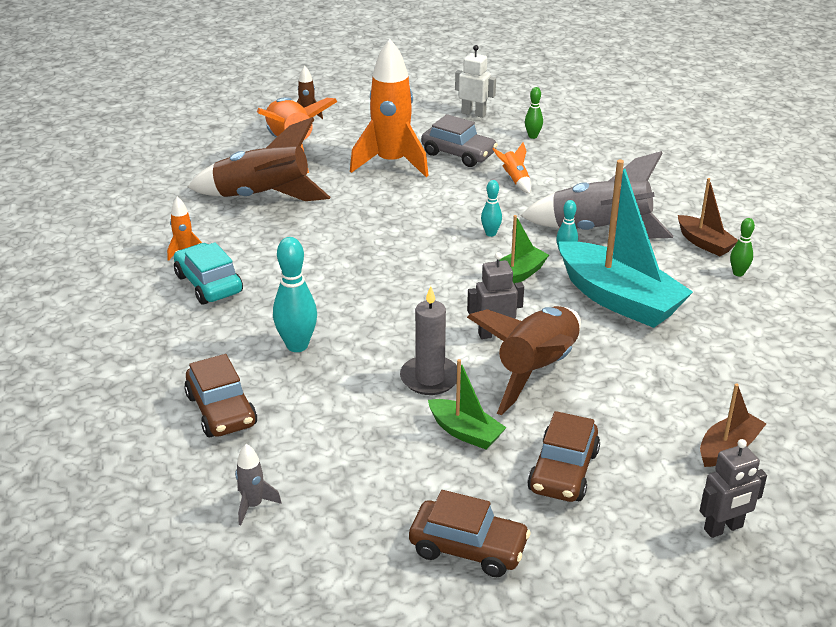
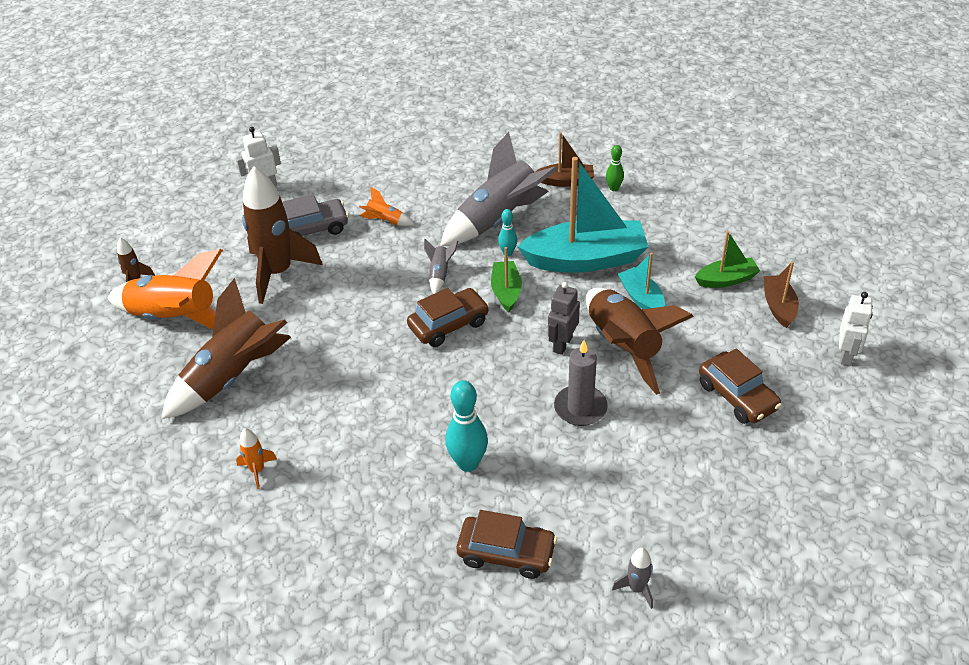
camera: 50 degrees left, 10 degrees up
(208, 284) = (325, 478): turquoise car -> none
(391, 163) = (278, 272): orange rocket -> brown rocket
(465, 432) = (656, 423): green boat -> green boat (726, 280)
(468, 548) = (773, 488): brown car -> brown car (448, 325)
(490, 233) = (439, 274): turquoise bowling pin -> grey rocket
(532, 136) = (337, 177): green bowling pin -> none
(614, 353) = (641, 298): none -> turquoise boat
(723, 528) = (846, 355): grey robot -> white robot

